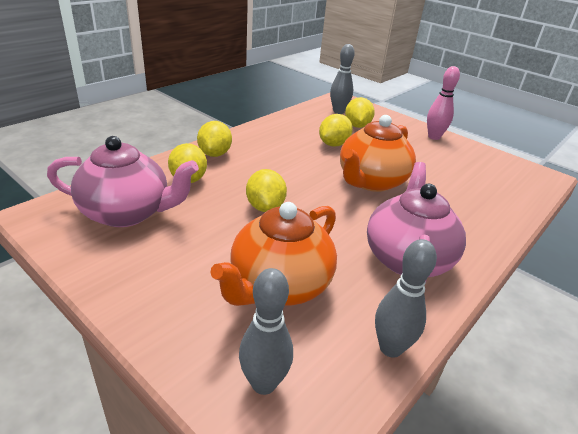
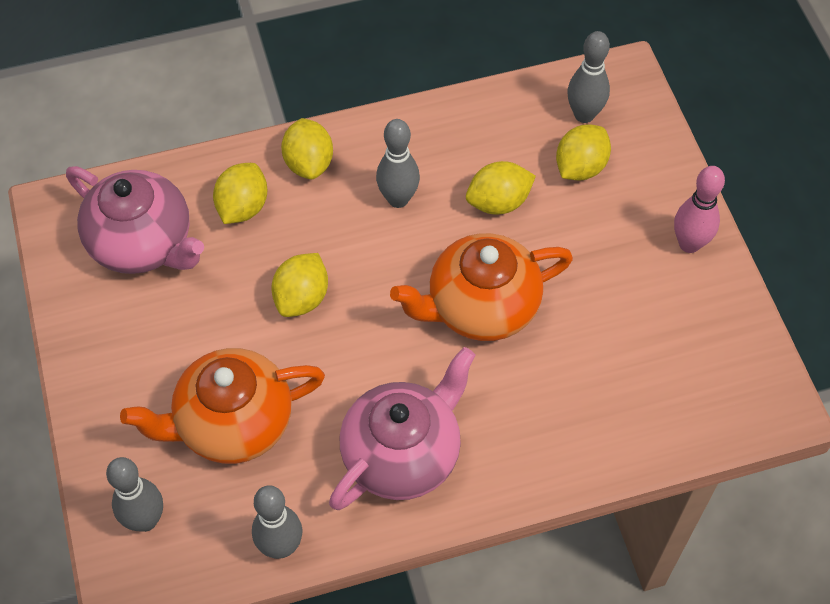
camera: 35 degrees right, 25 degrees up
(215, 154) = (309, 163): yellow lemon -> yellow lemon turned 45 degrees counterclockwise
(280, 155) = (398, 199): none -> grey bowling pin

